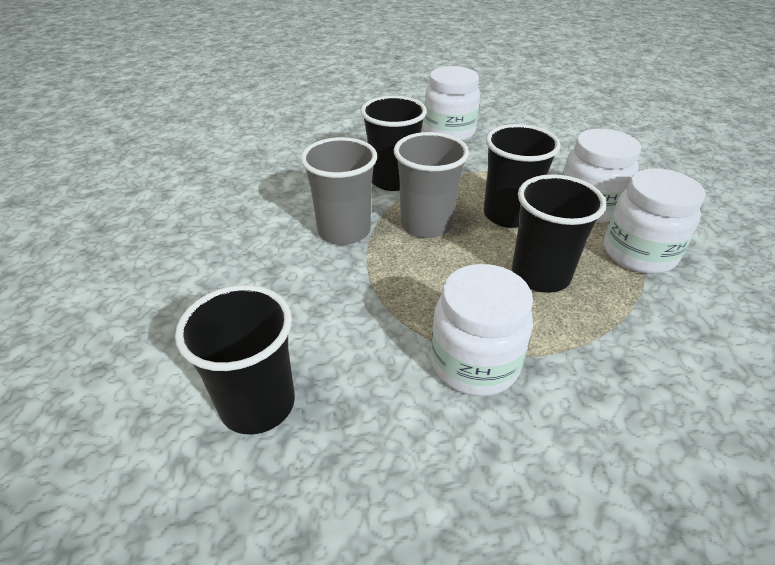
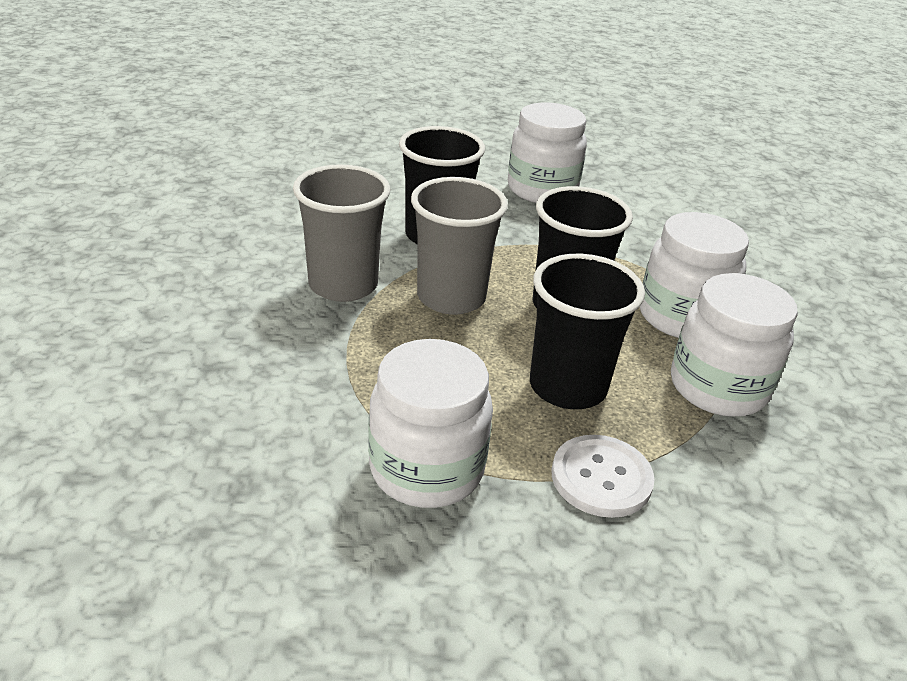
camera: 10 degrees right, 5 degrees down
(257, 404) = (147, 455): black cup -> none
(598, 340) = (601, 478): none -> white button

